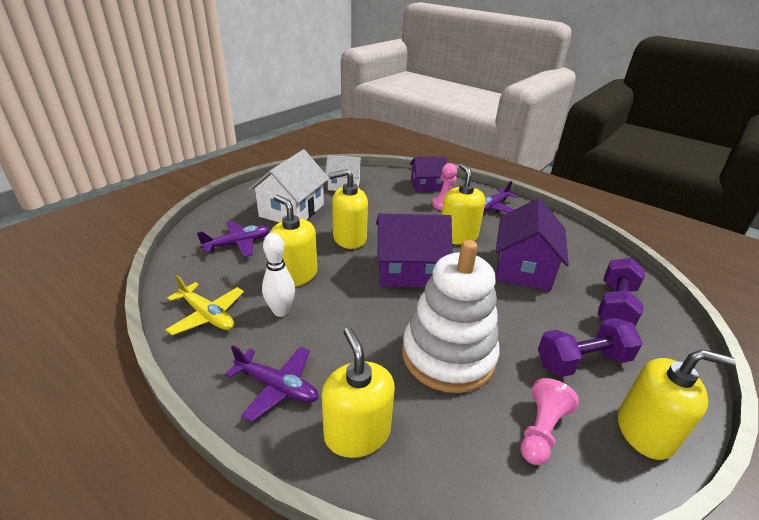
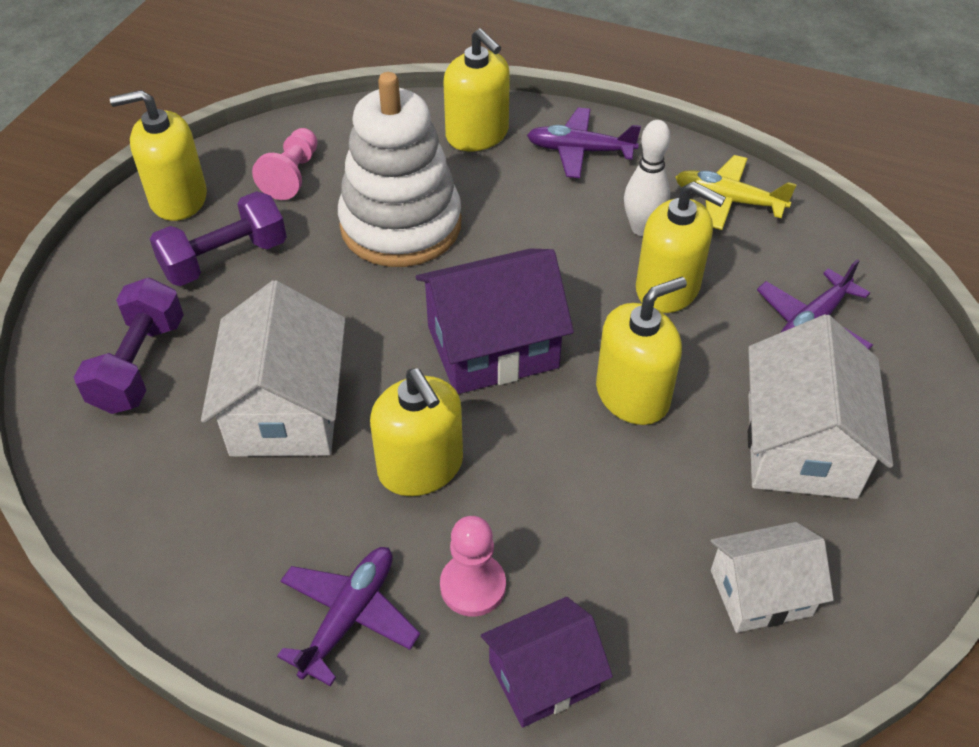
camera: 165 degrees right, 15 degrees up
(523, 268) = (286, 410): purple house -> white house

